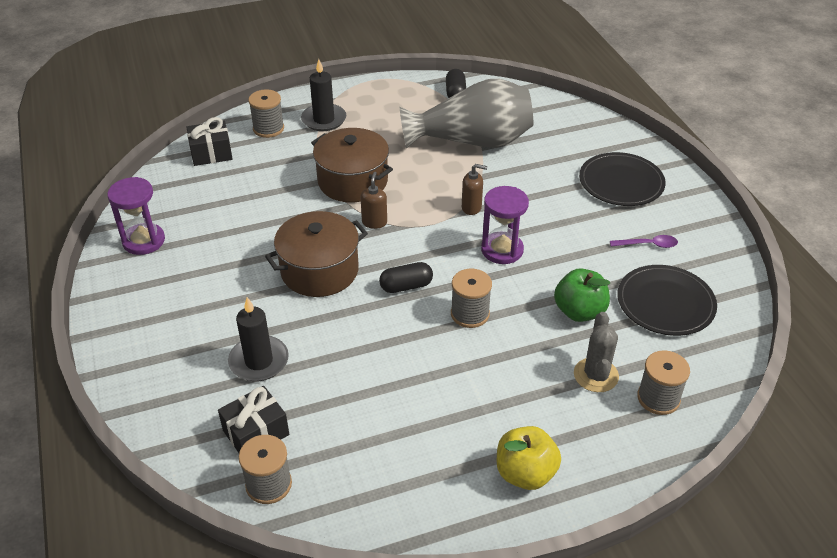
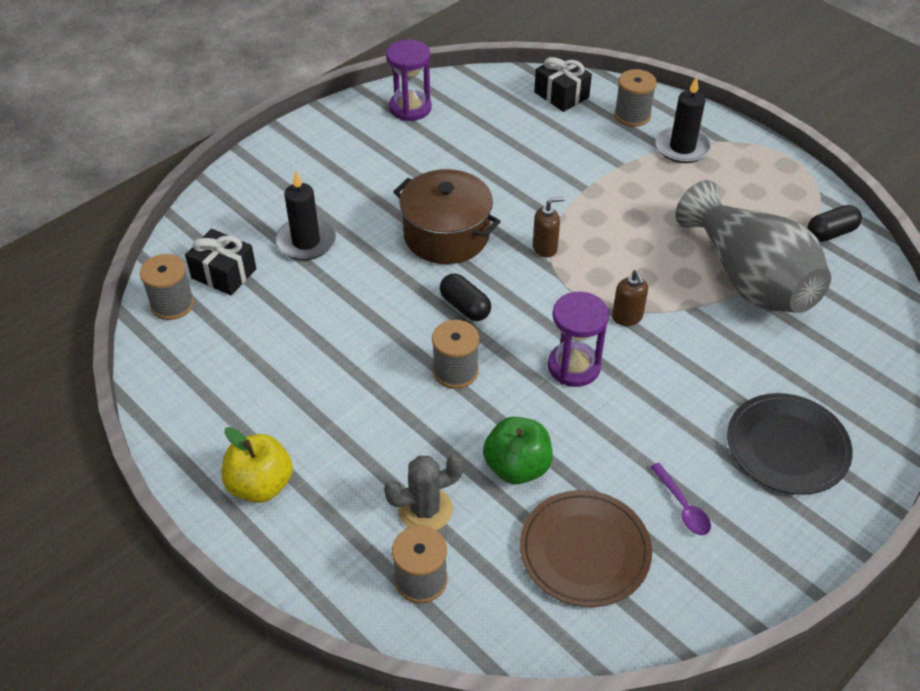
camera: 65 degrees right, 5 degrees up
(353, 181) = (597, 208): brown pot -> none
(665, 303) = (584, 550): black plate -> brown plate

